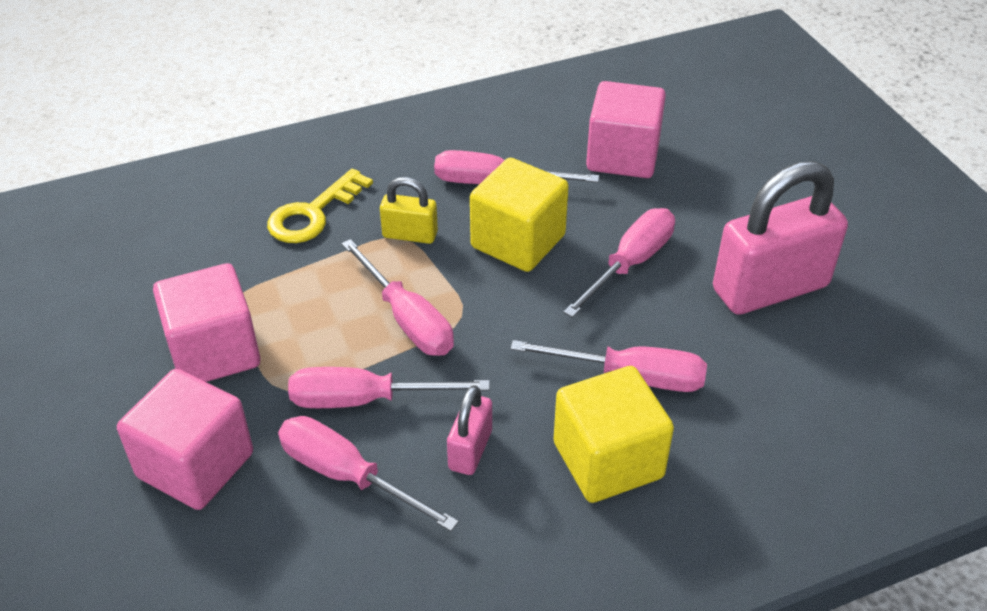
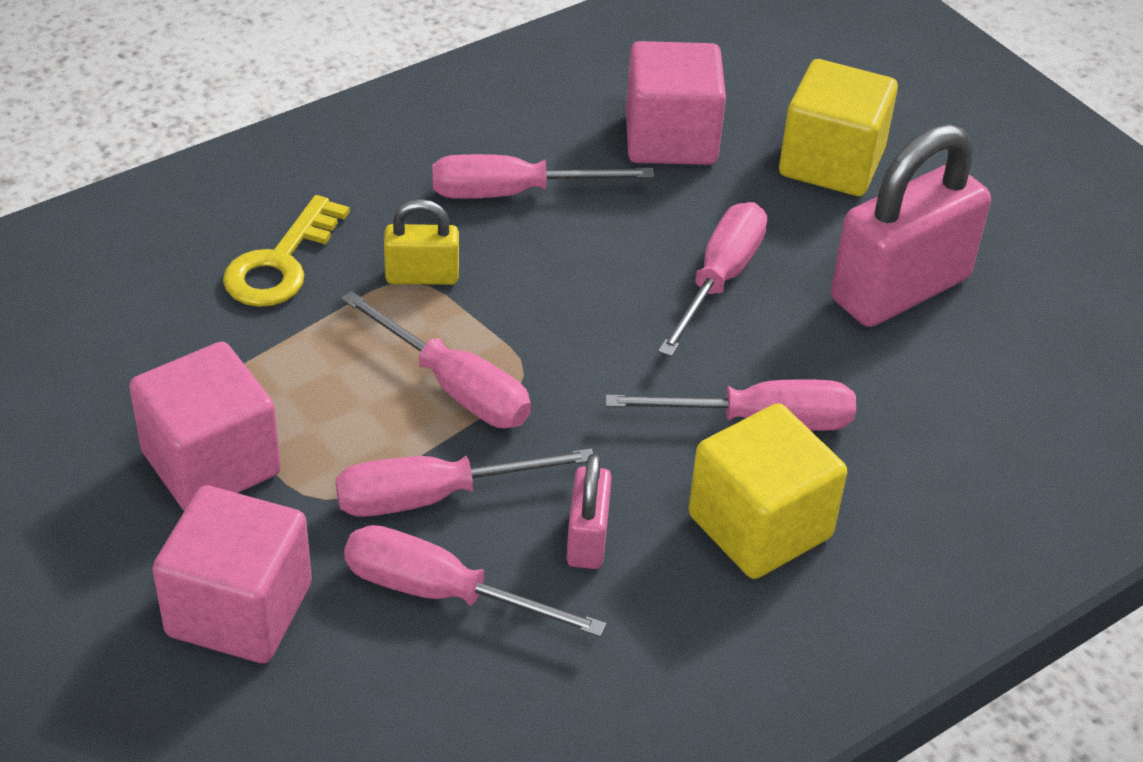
camera: 15 degrees left, 0 degrees up
(518, 241) = (567, 267): yellow cube -> yellow cube (831, 163)

